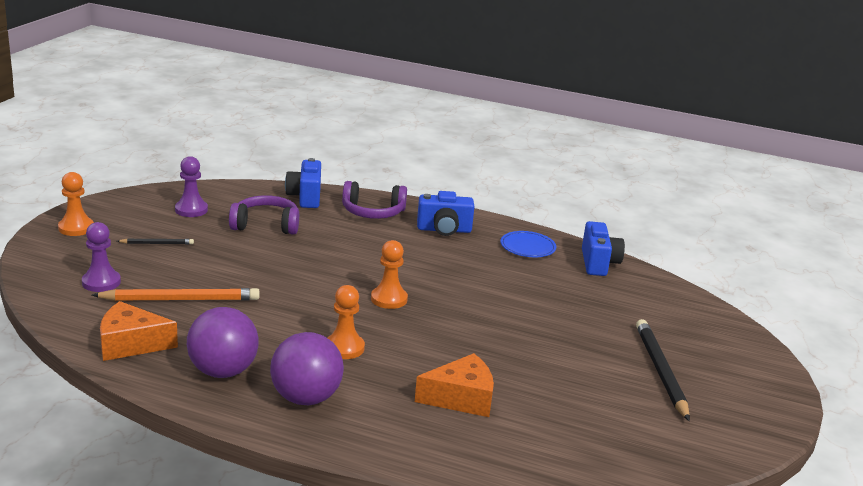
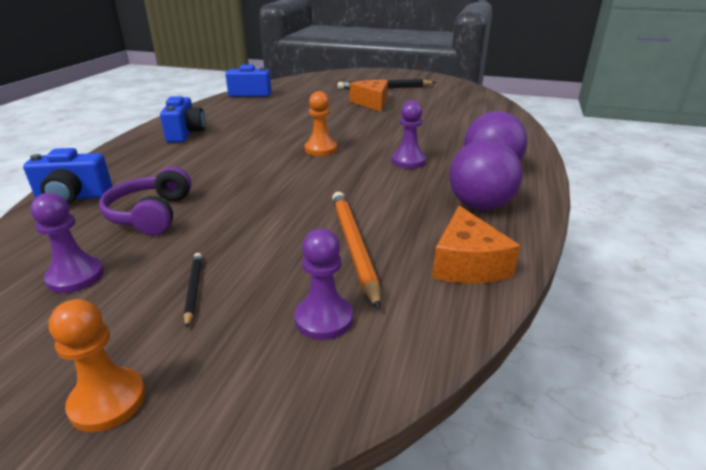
camera: 90 degrees left, 5 degrees up
(344, 348) = (408, 161): orange pawn -> purple pawn
(373, 212) = (134, 161): purple headphones -> none
(461, 398) = (449, 127): orange cheese -> orange cheese (372, 103)
(527, 247) = (223, 110): blue plate -> none

